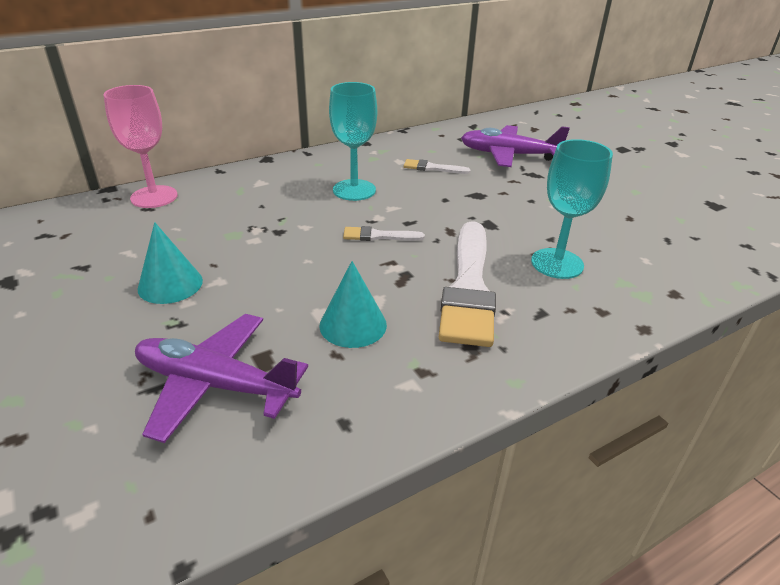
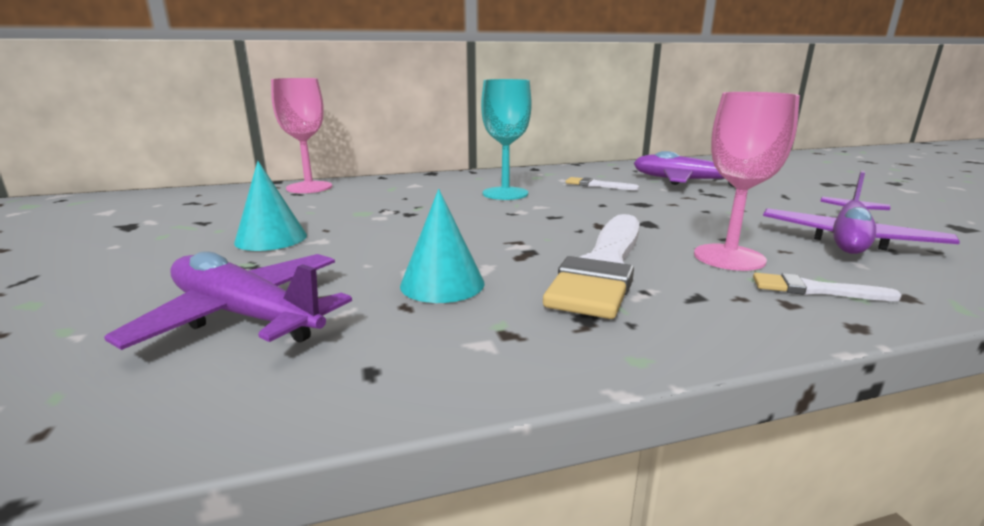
camera: 15 degrees right, 15 degrees down
(378, 236) = (513, 223): white brush -> white brush (814, 290)
(557, 263) = (729, 257): turquoise goblet -> pink goblet
(638, 231) = (849, 240): none -> purple plane

